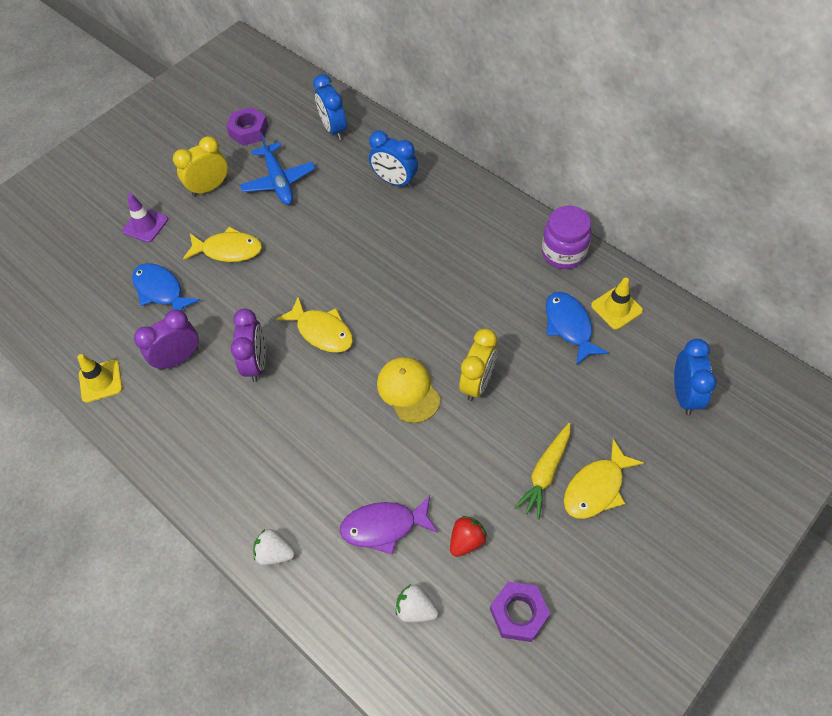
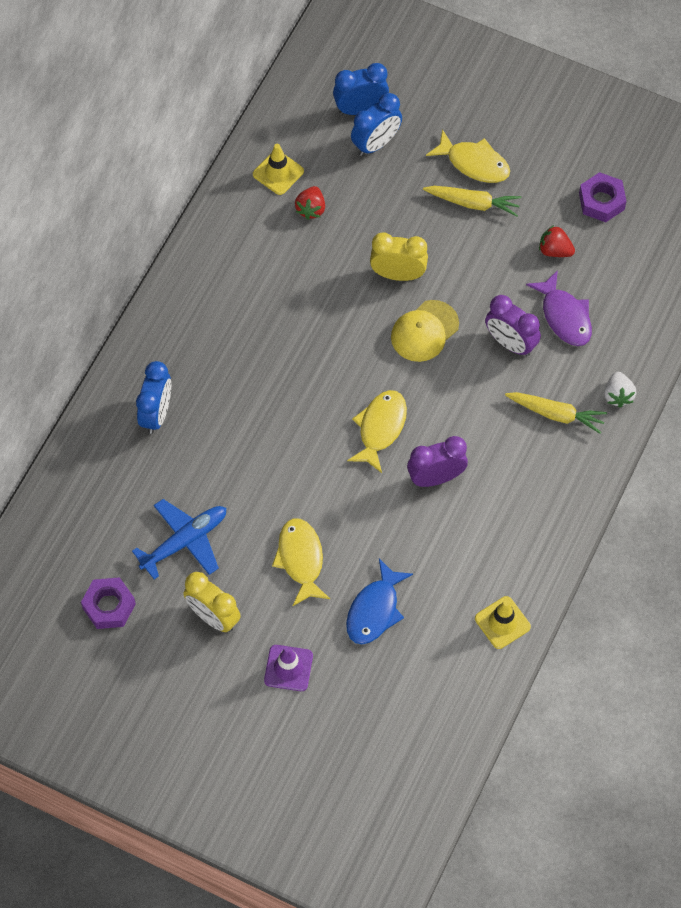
camera: 110 degrees left, 5 degrees up
(179, 358) = (453, 555): purple clock -> purple clock (510, 343)
(278, 485) = (556, 414): none -> yellow carrot
(334, 129) = (85, 505): blue clock -> blue clock (376, 144)
(416, 609) = (624, 274): white strawberry -> none
(563, 253) = (220, 228): purple jar -> none
(569, 326) = (311, 209): blue fish -> red strawberry

